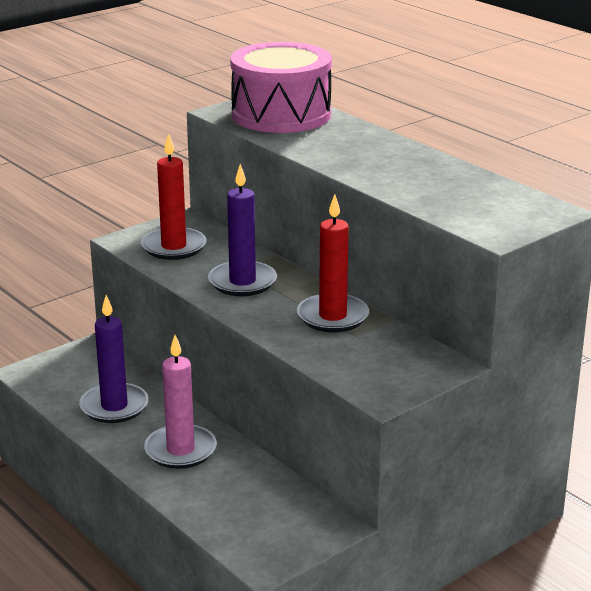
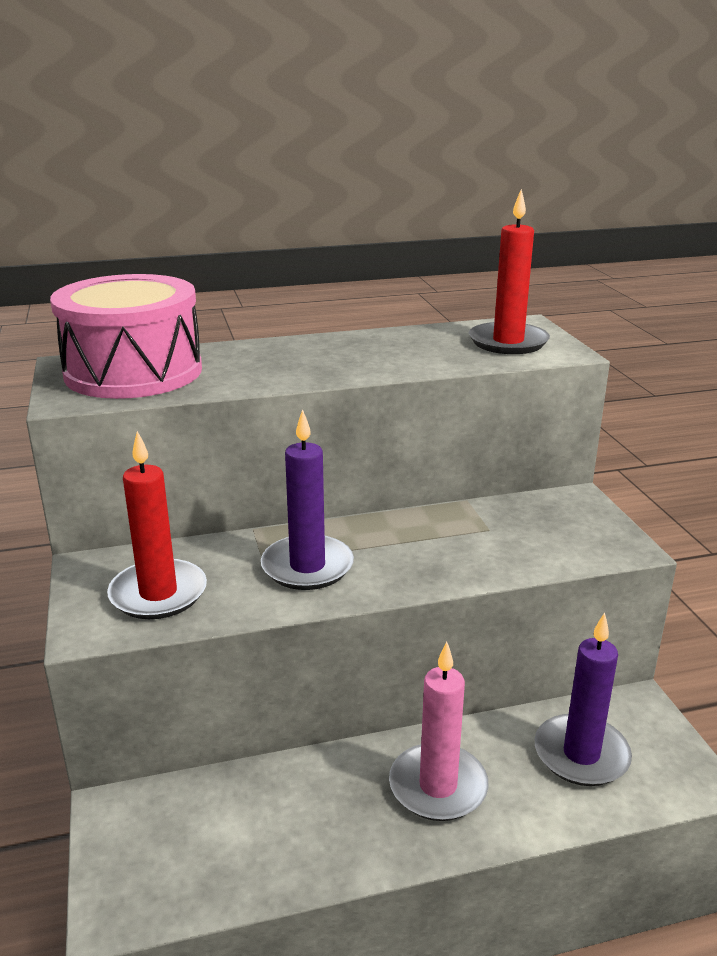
camera: 65 degrees left, 0 degrees up
(114, 406) = (292, 825): purple candle -> purple candle (581, 754)
(332, 317) = (438, 531): red candle -> red candle (508, 342)

